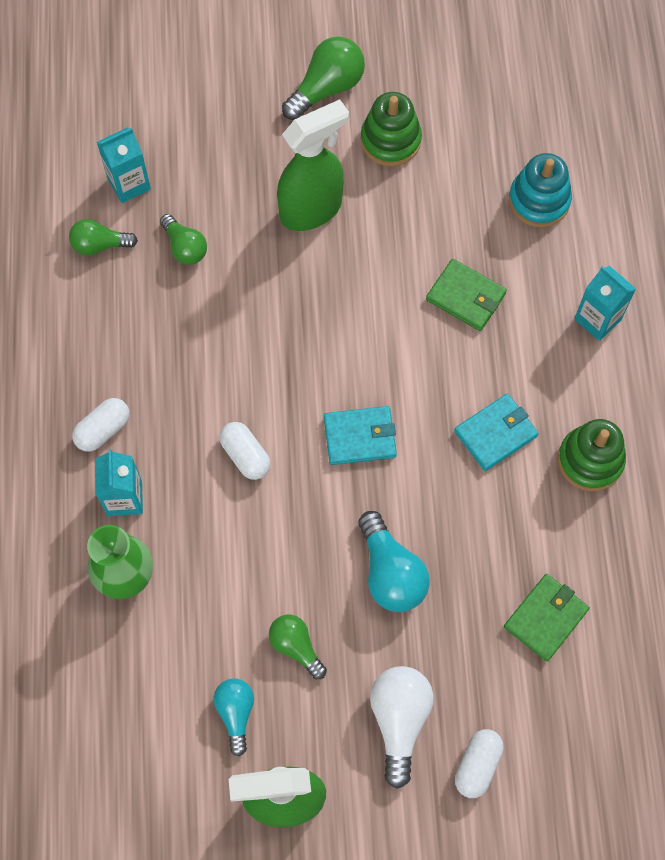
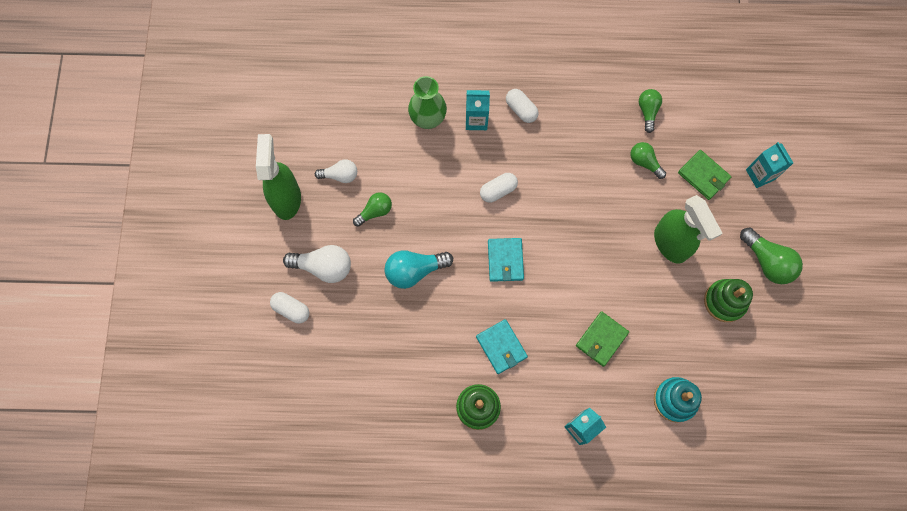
camera: 95 degrees right, 5 degrees up
(129, 184) = (692, 130): turquoise carton -> turquoise carton (760, 174)
(185, 247) = (644, 162): green light bulb -> green light bulb turned 75 degrees clockwise
(236, 713) = (340, 175): turquoise light bulb -> white light bulb
(546, 618) = (375, 363): green wallet -> green wallet (703, 176)

